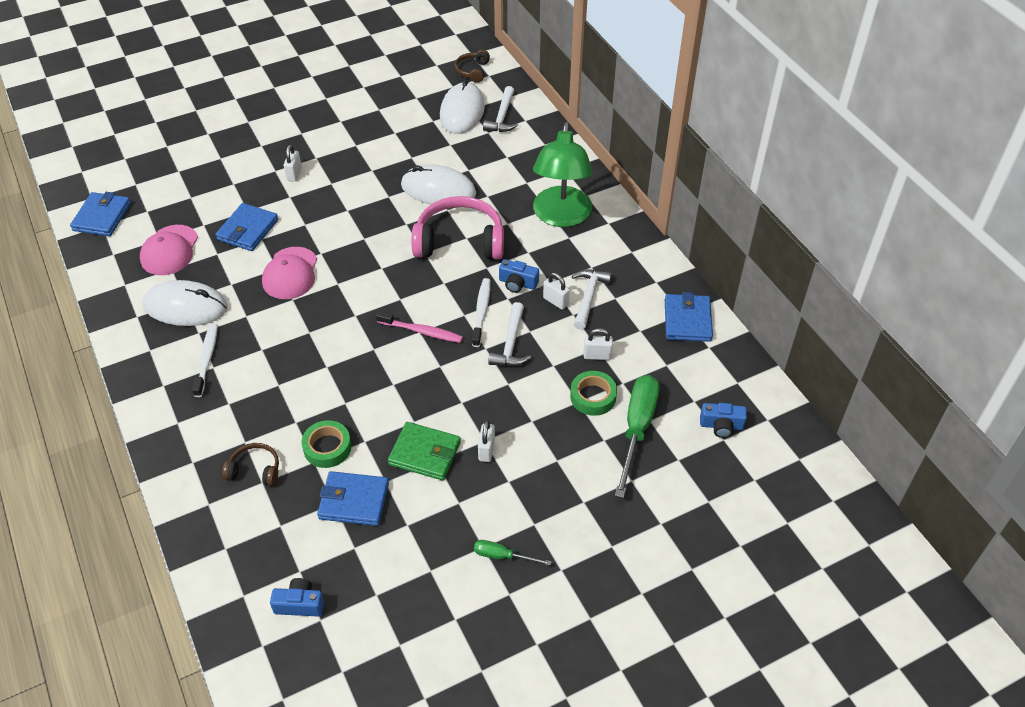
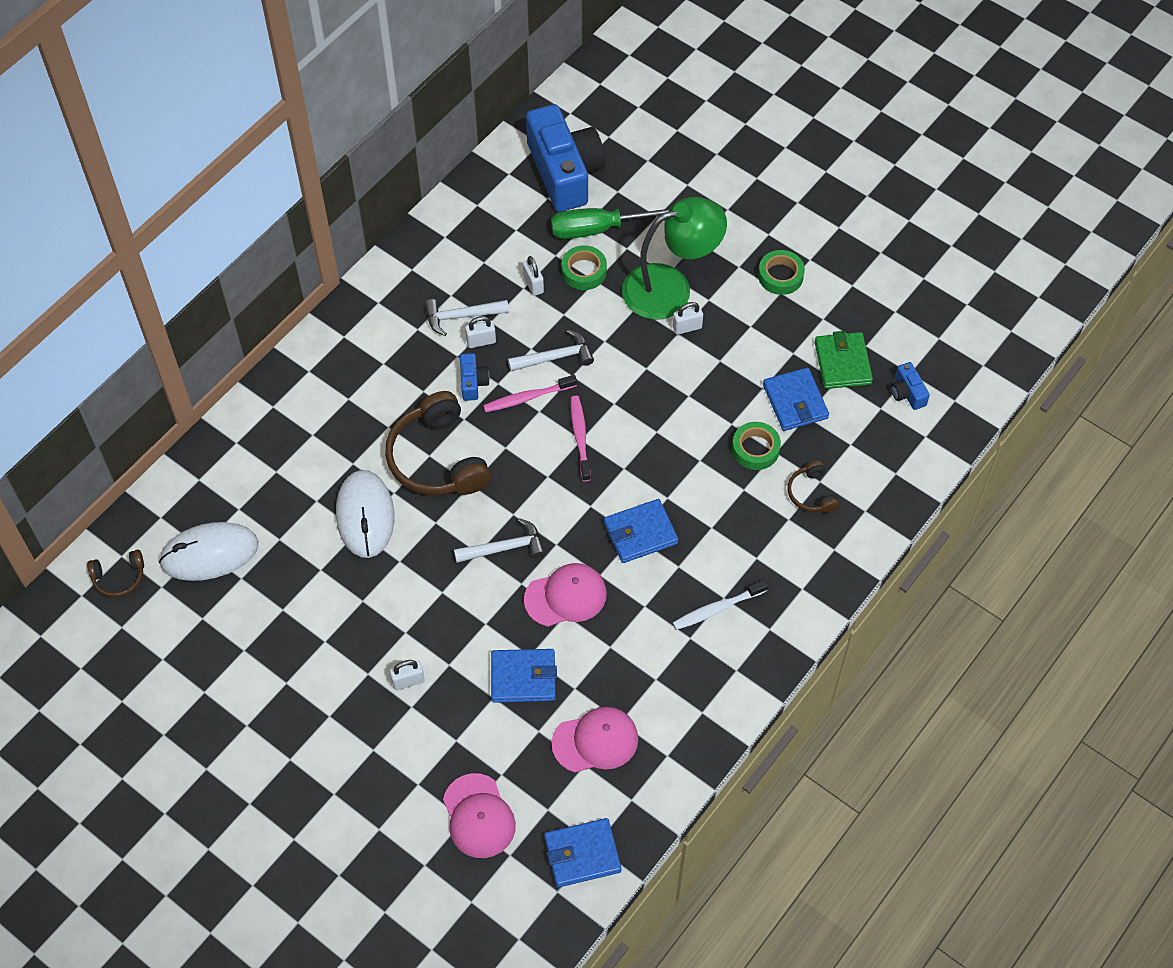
camera: 115 degrees left, 10 degrees up
(173, 178) = (478, 816): none -> pink cap
(185, 307) = (664, 671): white mouse -> none
(425, 453) = (717, 371): green wallet -> green wallet (842, 363)
(459, 241) = (438, 459): pink headphones -> brown headphones
(481, 312) = (527, 398): white toothbrush -> pink toothbrush
(502, 117) = (202, 506): white hammer -> white hammer (505, 548)
(502, 556) = (780, 276): green screwdriver -> green tape
(555, 301) = (481, 341): white padlock -> white padlock turned 60 degrees clockwise
(561, 216) = (354, 381): green lamp -> green lamp (670, 288)
(687, 320) = (451, 230): blue wallet -> blue wallet (640, 533)
(721, 426) = (564, 172): blue camera -> blue camera, size x2.40

